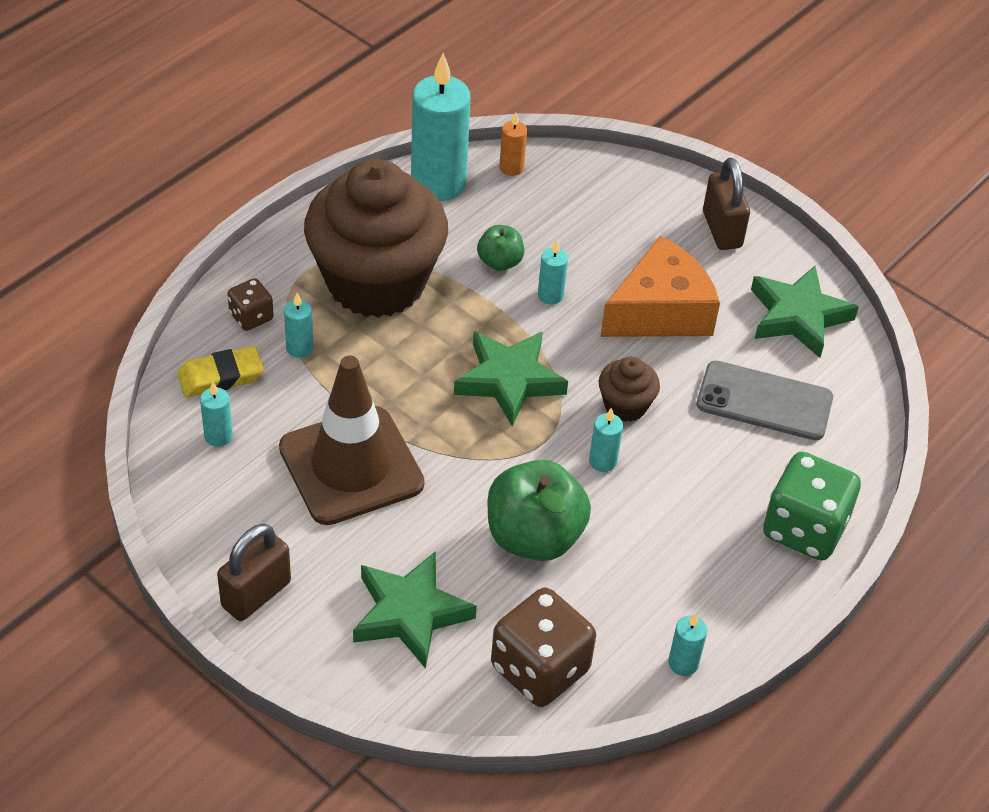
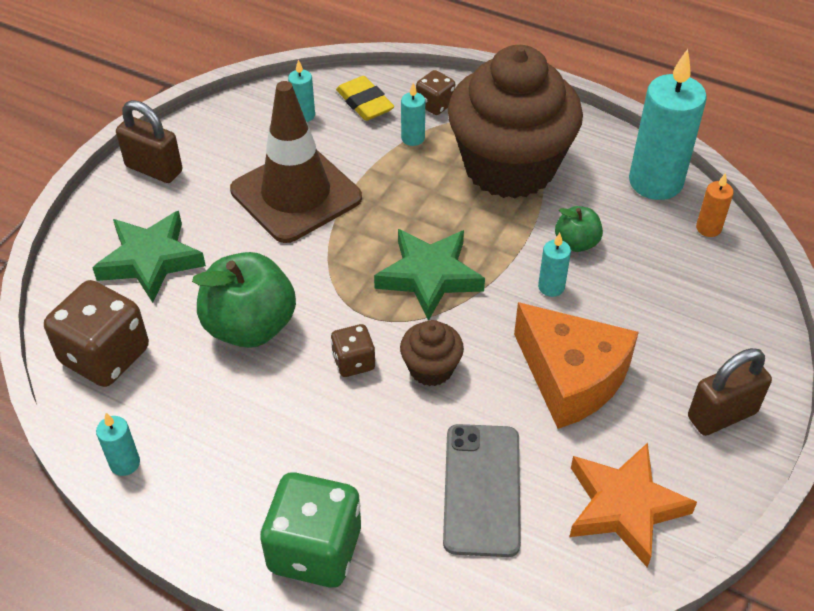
camera: 80 degrees right, 0 degrees up
(603, 461) = (353, 362): turquoise candle -> brown dice
(798, 316) = (624, 507): green star -> orange star

